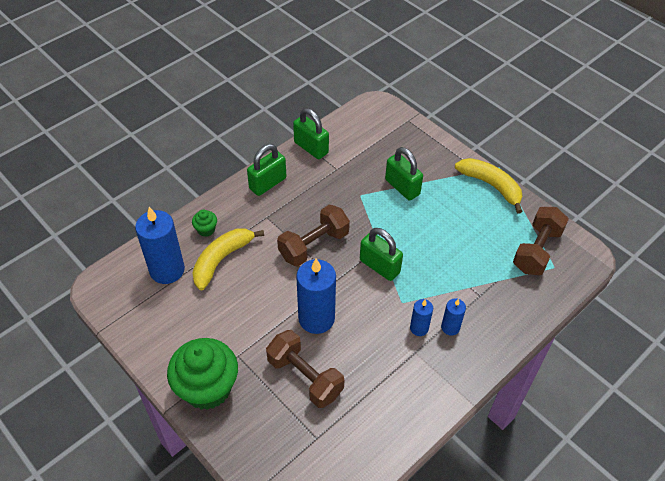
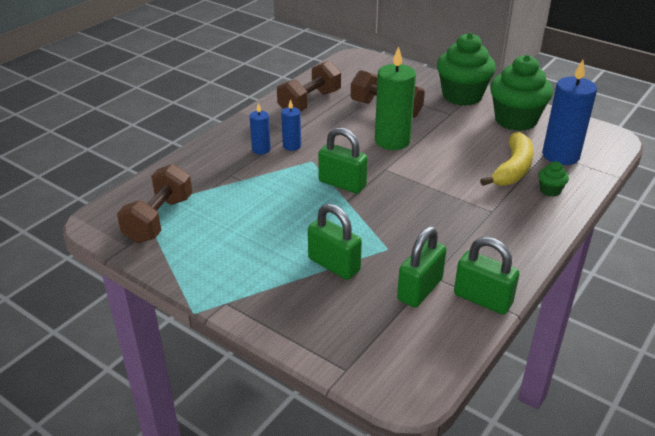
camera: 170 degrees right, 15 degrees down
(175, 331) = (515, 120): none -> green cupcake
(268, 183) = (513, 245): green padlock -> green padlock (420, 289)
(314, 245) = (422, 192): brown dumbbell -> brown dumbbell (309, 102)
(316, 318) = (392, 141): blue candle -> green candle
(491, 186) = (208, 284): yellow banana -> none

